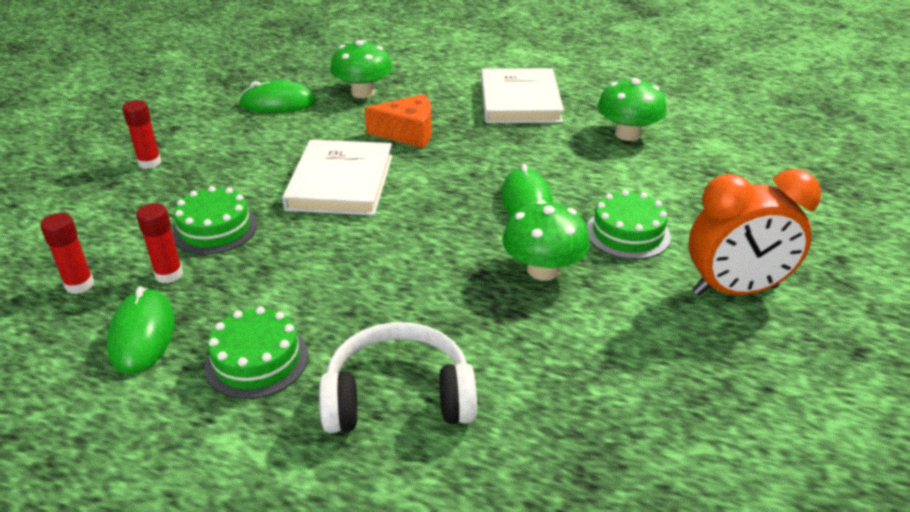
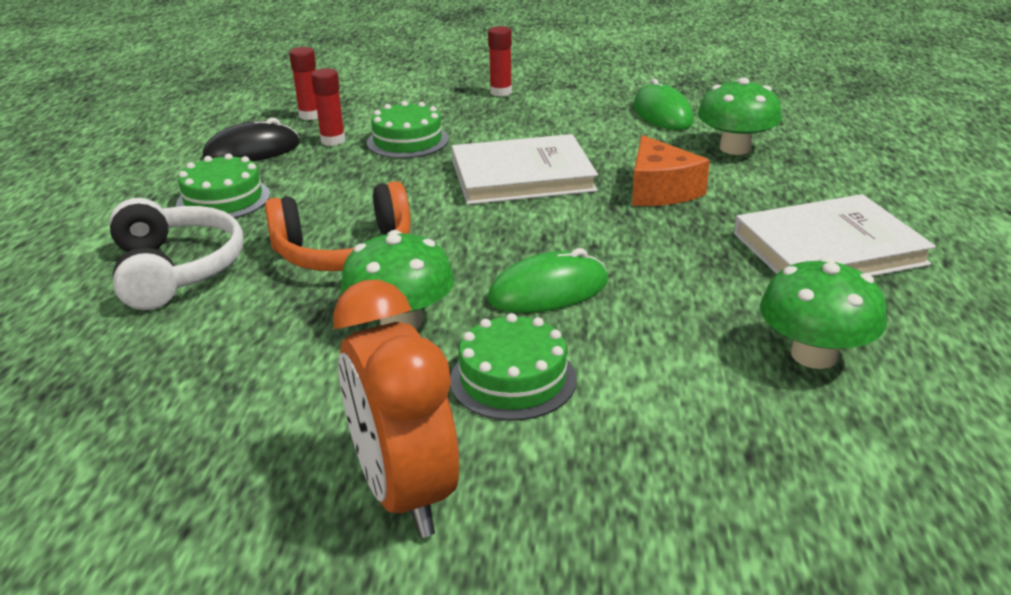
camera: 75 degrees right, 5 degrees down
(142, 334) = (252, 151): green mouse -> black mouse
(420, 287) = (344, 252): none -> orange headphones

